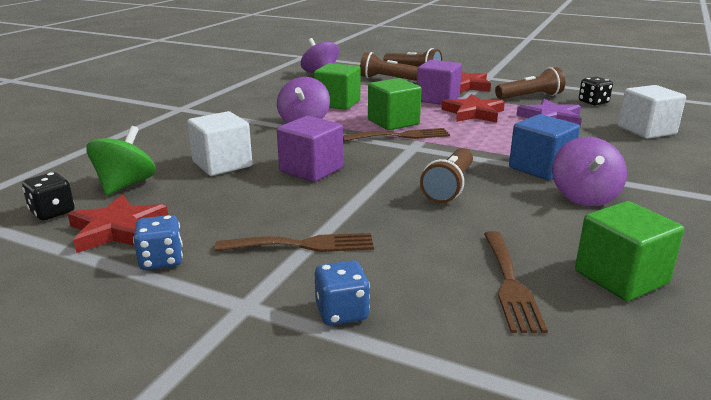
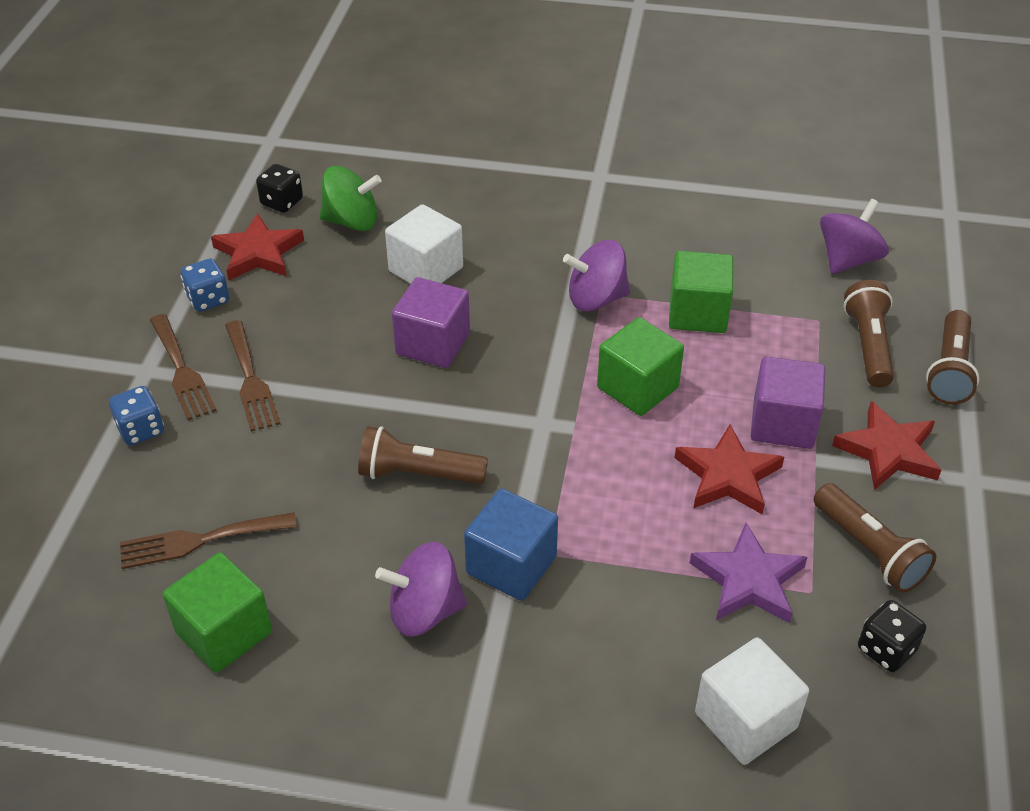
camera: 75 degrees right, 20 degrees up
(401, 136) = (582, 405): brown fork -> brown fork (182, 371)

